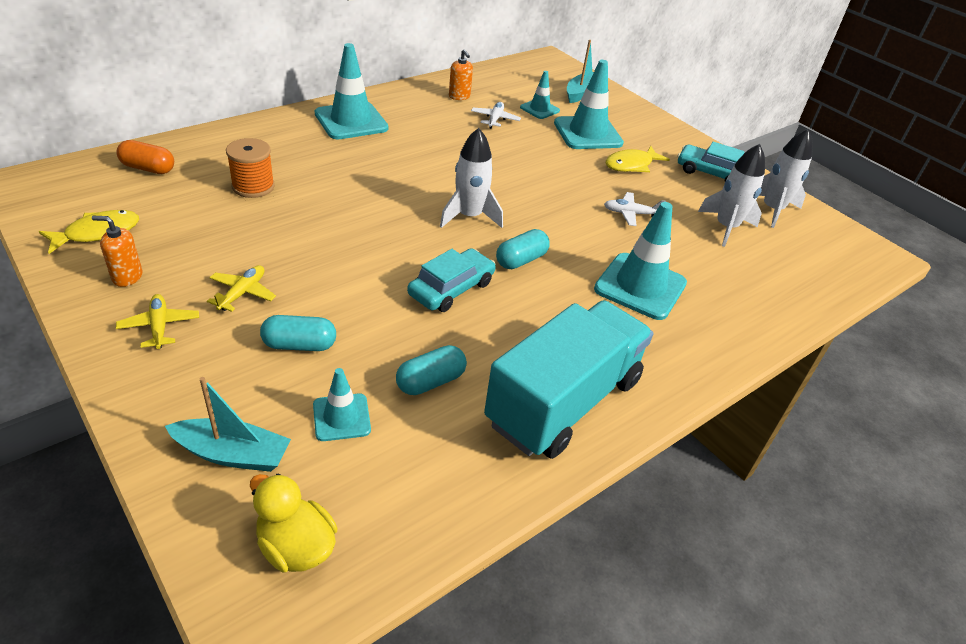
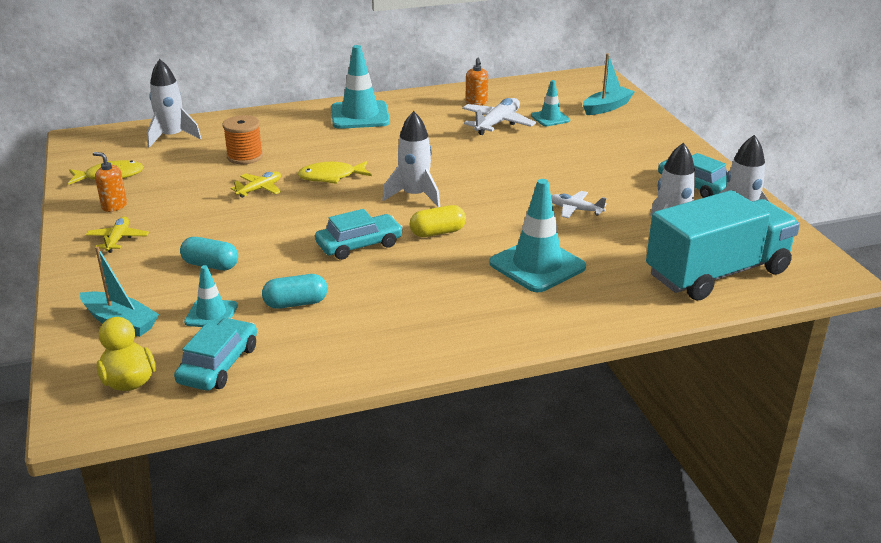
camera: 25 degrees right, 10 degrees down
(148, 168) = (172, 137): orange capsule -> white rocket
(242, 293) = (190, 226): yellow plane -> yellow plane (259, 189)
(394, 492) = (219, 364): none -> turquoise car
(495, 119) = (497, 123): white plane -> white plane, size x1.62
(521, 260) = (437, 232): turquoise capsule -> yellow capsule
(563, 401) = (397, 334): turquoise truck -> turquoise truck (717, 273)
(587, 133) = (585, 141): turquoise traffic cone -> none
(631, 165) = (610, 171): yellow fish -> yellow fish (331, 177)

